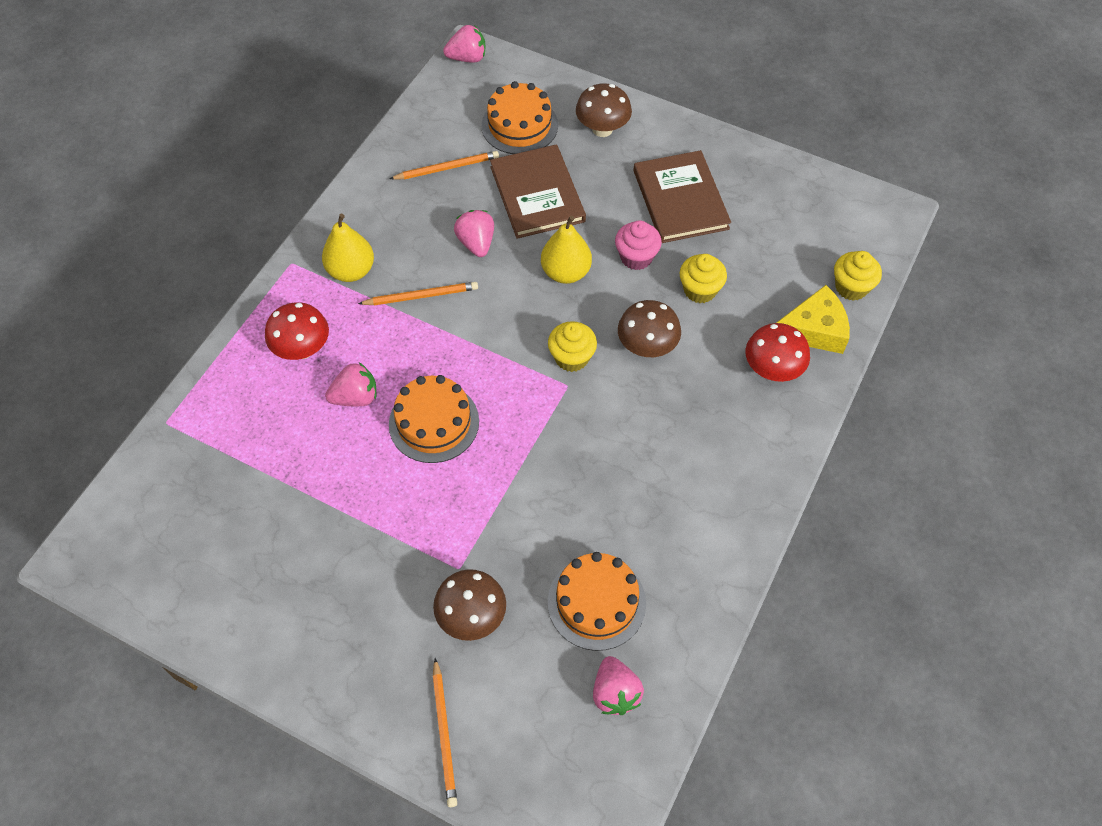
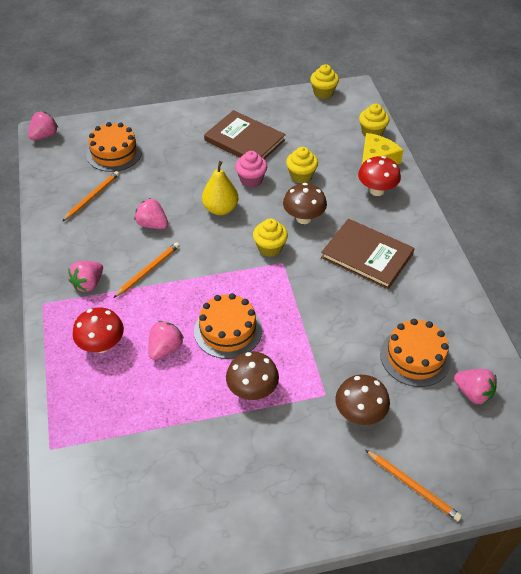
camera: 40 degrees left, 10 degrees down
(351, 271) = (88, 284): yellow pear -> pink strawberry
(537, 194) = (162, 180): brown book -> brown book (367, 256)
(602, 129) = (165, 130): brown mushroom -> brown mushroom (252, 390)
(846, 192) = (323, 93): none -> yellow cupcake

